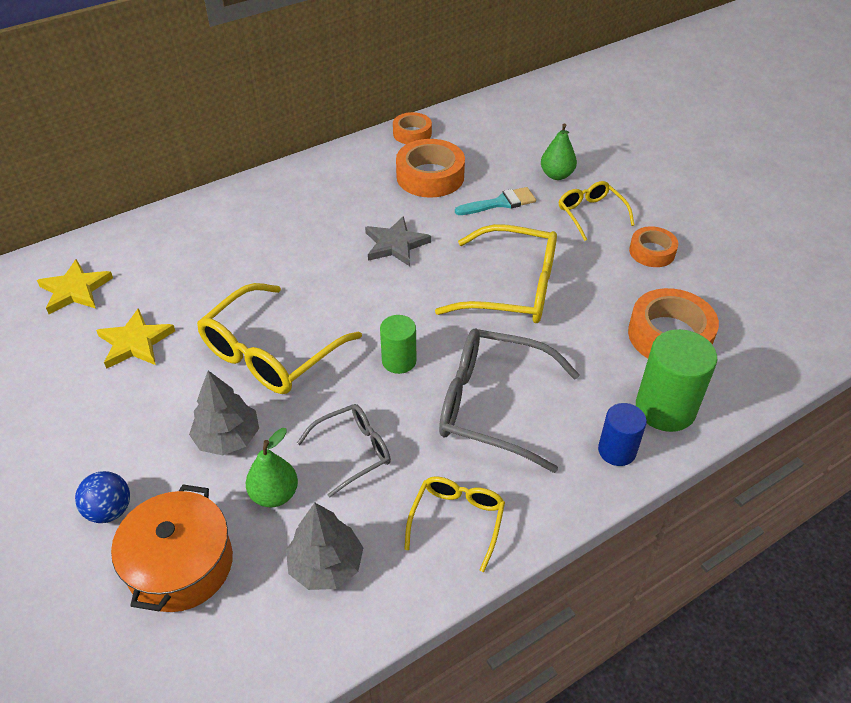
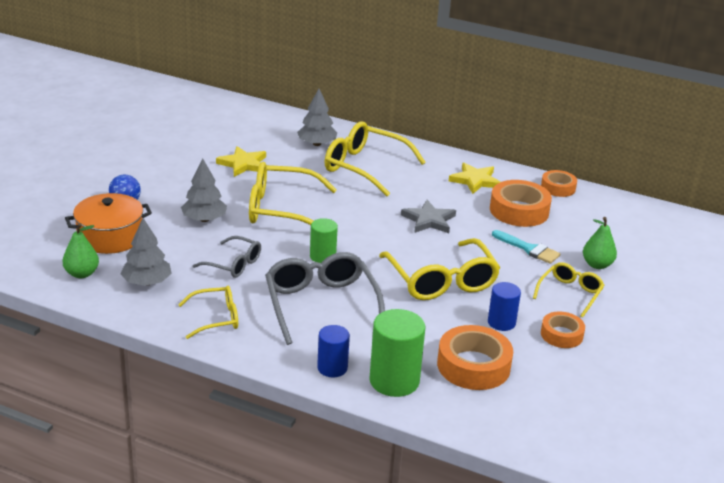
camera: 55 degrees right, 15 degrees down
(75, 290) = (262, 130): yellow star -> yellow star (475, 180)
(158, 257) = (317, 144): none -> grey tree
(247, 242) = (365, 167): none -> yellow glasses
(274, 494) = (179, 249): green pear -> green pear (82, 274)
(610, 281) = (501, 322): none -> blue cylinder

